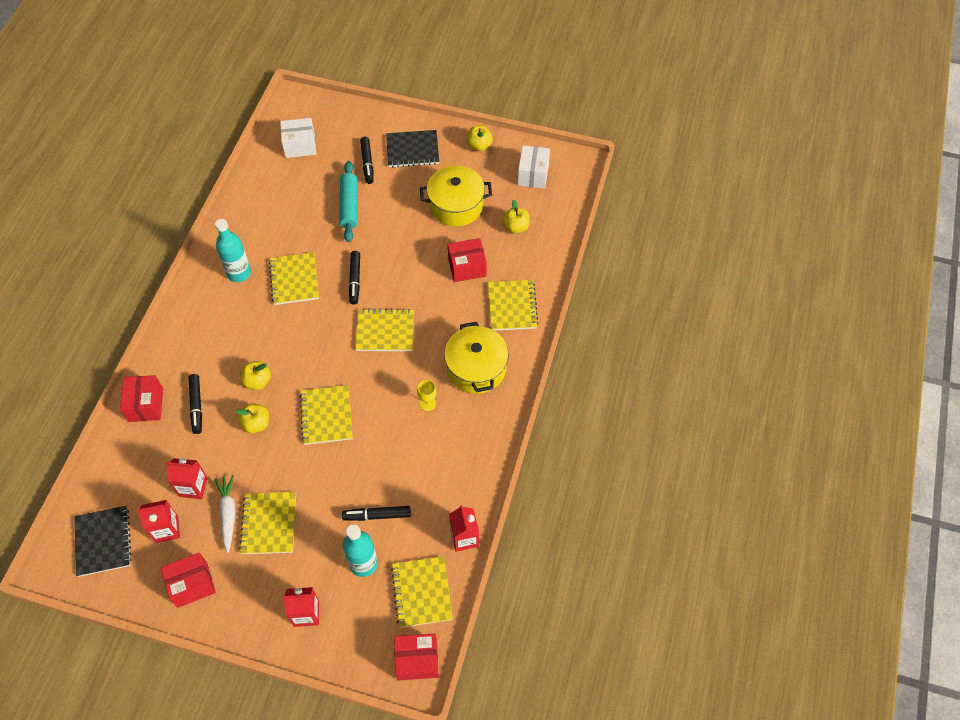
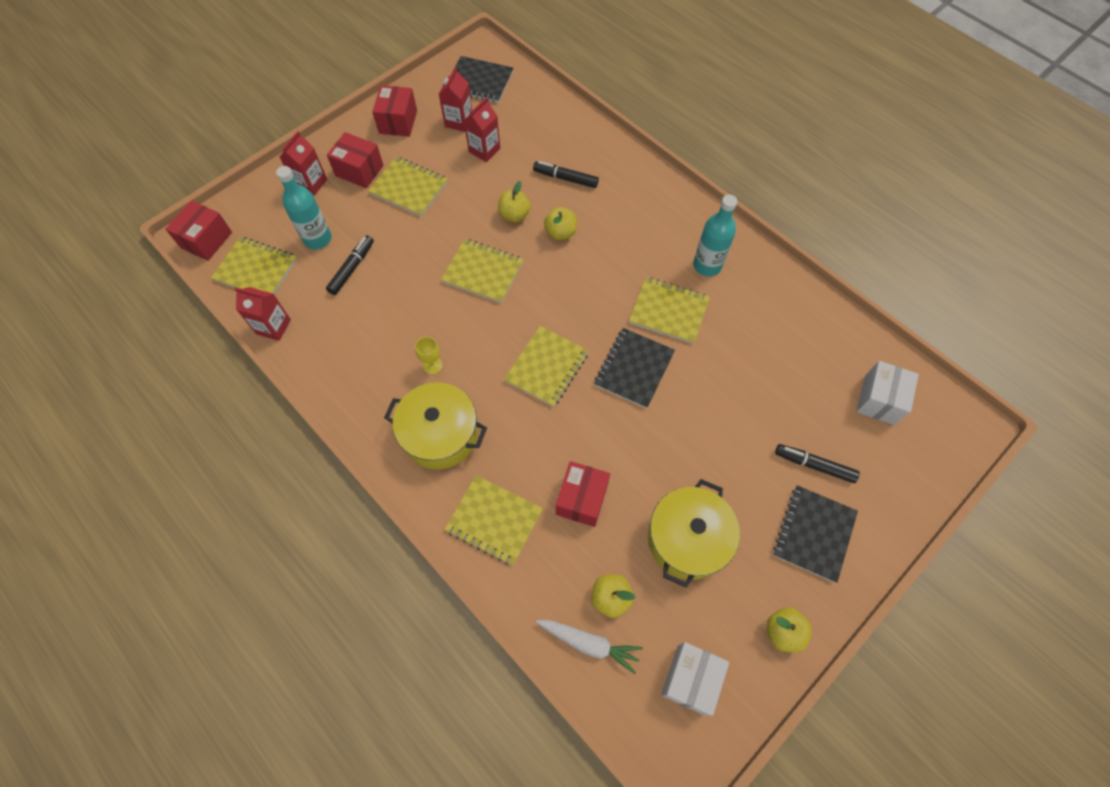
camera: 120 degrees right, 5 degrees up
(146, 405) = (592, 144): red box -> red box (359, 170)
(228, 514) = (441, 164): white carrot -> white carrot (589, 643)
(349, 206) = (750, 412): turquoise rolling pin -> none
(355, 280) = (634, 369): black marker -> black notebook
(533, 175) = (690, 679): white box -> white box turned 75 degrees clockwise

